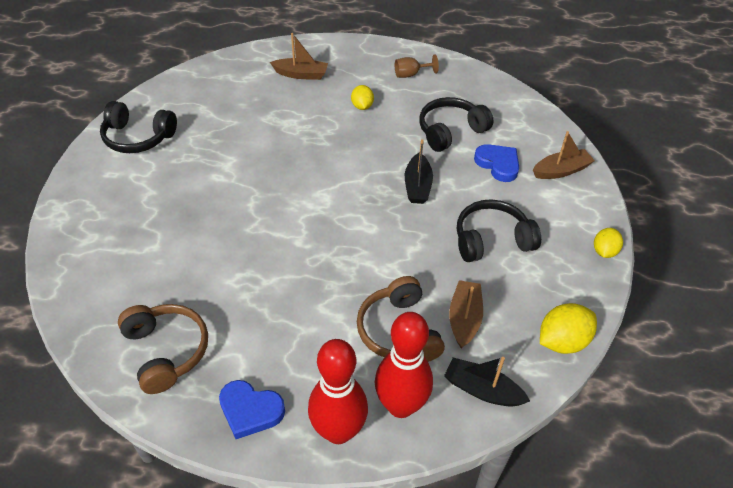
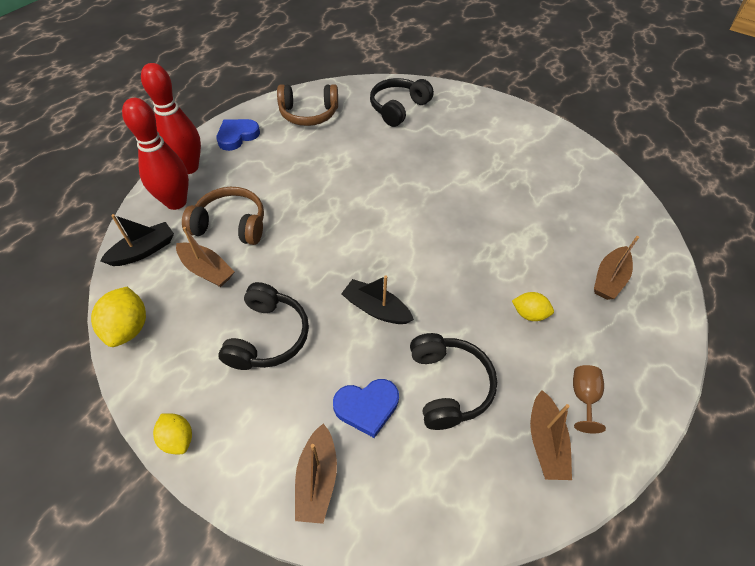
camera: 115 degrees right, 5 degrees up
(138, 137) = (536, 141): black headphones -> black headphones (398, 108)
(453, 85) = (545, 442): none -> brown boat

